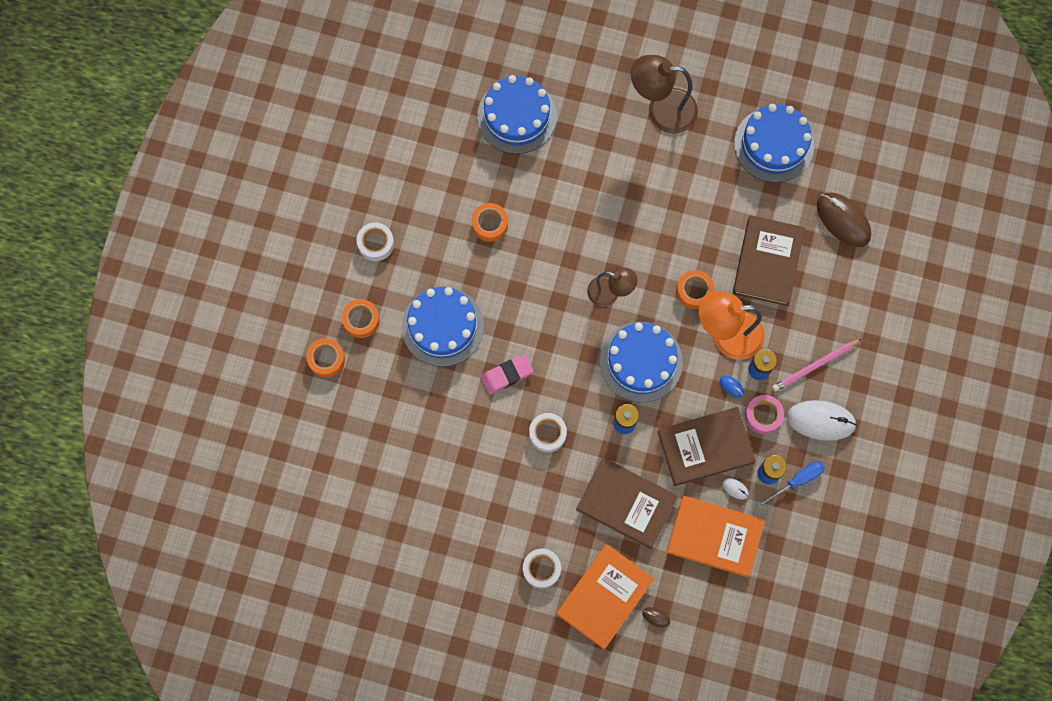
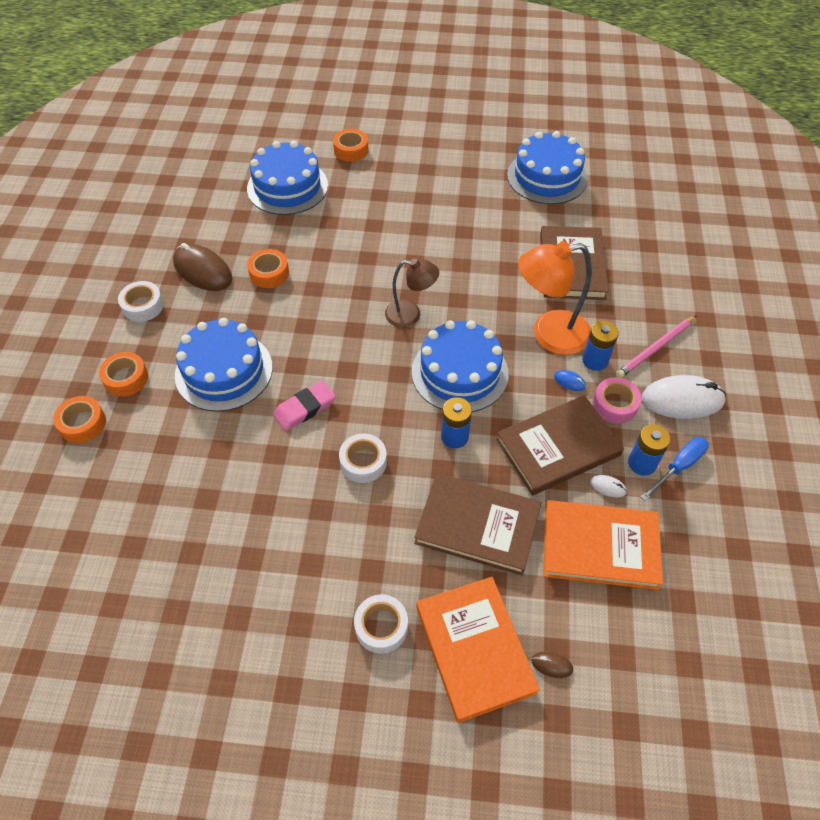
camera: 10 degrees left, 20 degrees down
(604, 596) = (475, 649): orange book -> orange book turned 45 degrees counterclockwise
(661, 110) = (430, 166): brown lamp -> none
(694, 291) = (502, 300): orange tape -> orange tape (351, 150)
(843, 220) = (636, 224): brown mouse -> brown mouse (202, 271)

